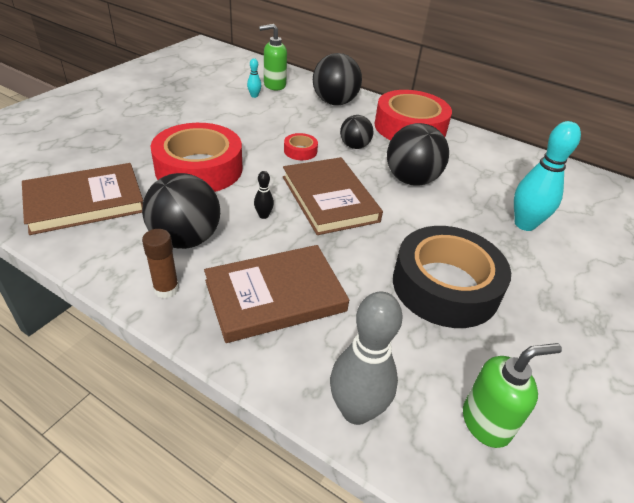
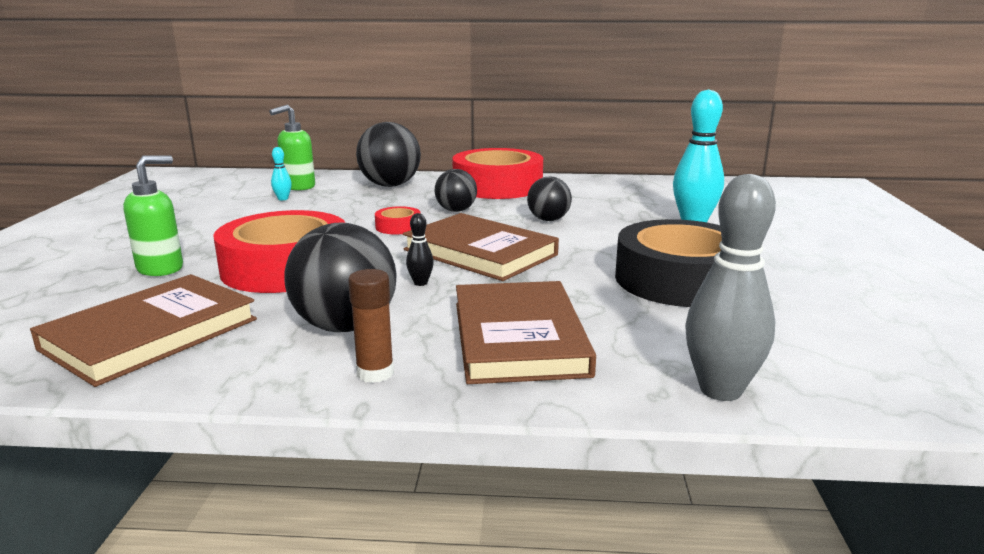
camera: 25 degrees left, 20 degrees down
(275, 296) = (518, 337): brown book -> brown book turned 45 degrees counterclockwise
(411, 180) = (548, 220): black ball -> black ball, size x0.60
(486, 422) = (842, 354): green soap dispenser -> green soap dispenser (161, 268)

